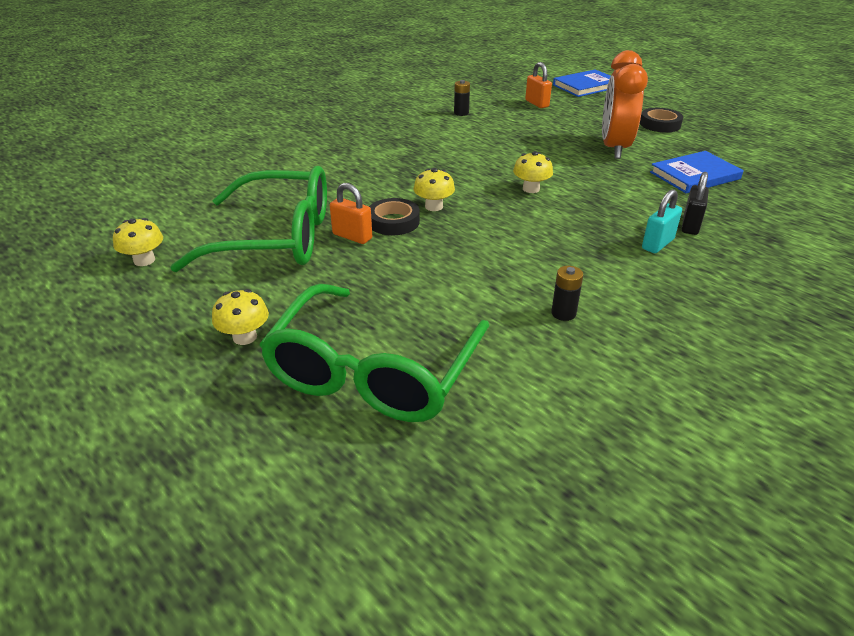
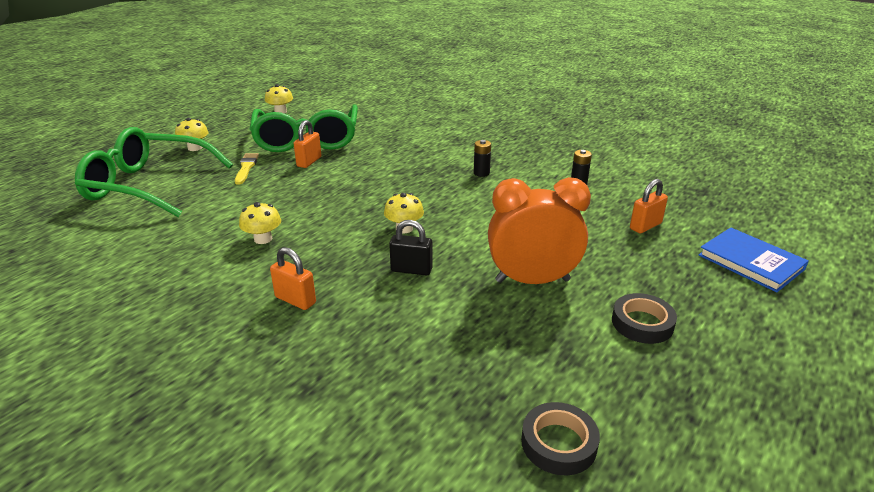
camera: 80 degrees right, 5 degrees down
(348, 283) = (246, 168): none -> yellow brush
(393, 222) = (332, 173): black tape -> black tape (558, 443)
(434, 206) = (360, 186): yellow mushroom -> yellow mushroom (263, 239)
(563, 313) = (190, 247): black battery -> black battery (481, 173)
(657, 244) = (295, 300): turquoise padlock -> orange padlock
(690, 225) = (336, 325): black padlock -> black padlock (411, 270)
(695, 175) = (472, 341): blue book -> none

